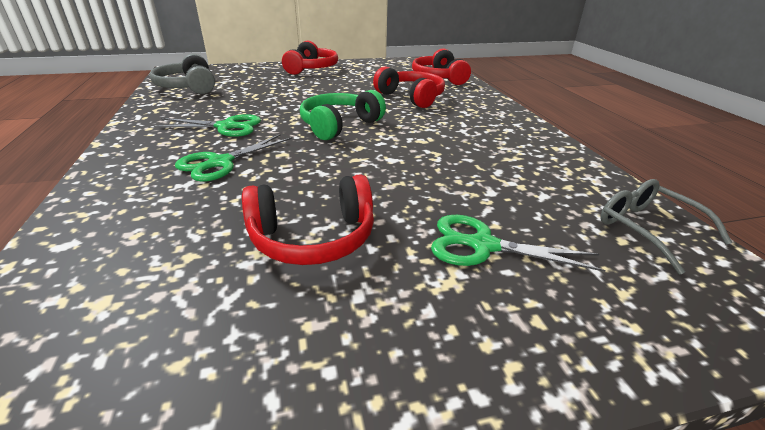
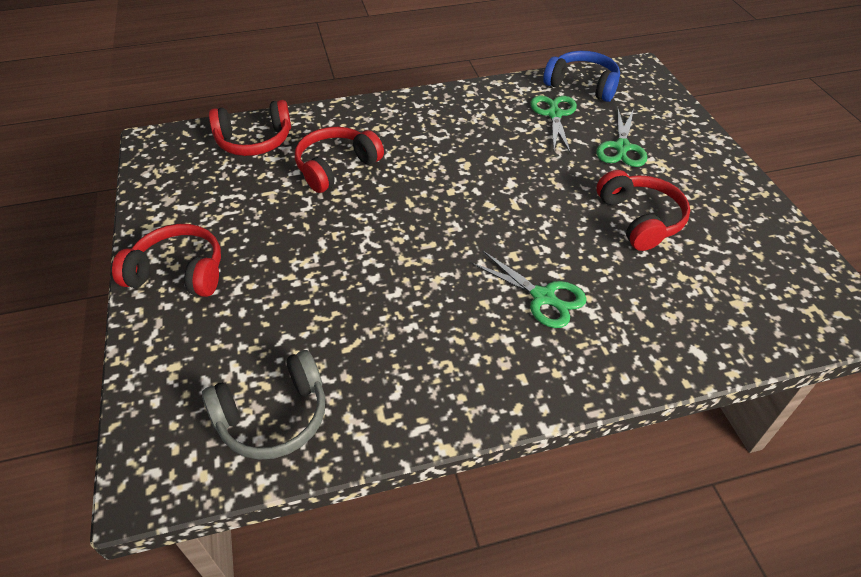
camera: 90 degrees left, 15 degrees up
(227, 127) = (448, 316): green scissors -> green scissors (554, 114)
(339, 125) = (433, 221): green headphones -> none
(647, 229) = (582, 85): grey glasses -> blue headphones

